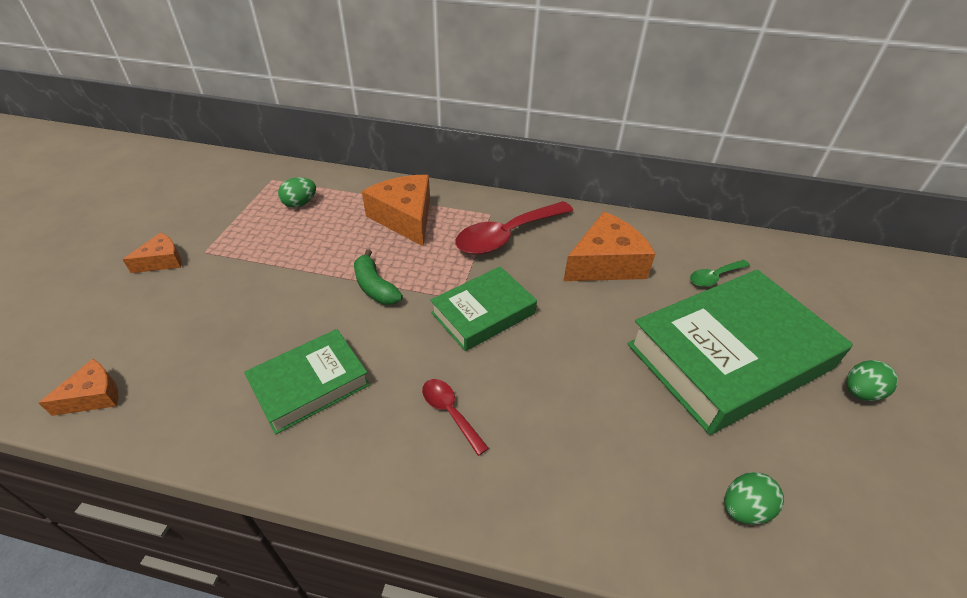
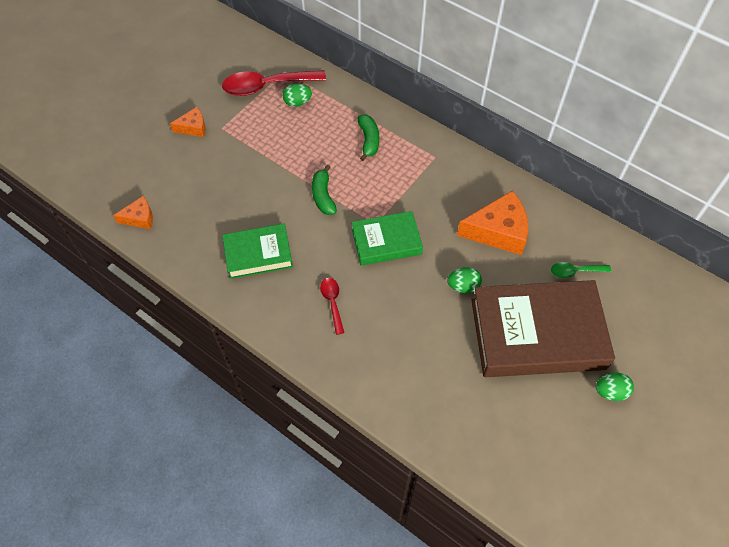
camera: 25 degrees right, 15 degrees up
(405, 218) = (368, 140): orange cheese -> green banana
(507, 236) = (437, 182): red spoon -> red spoon (267, 86)
(729, 356) = (537, 334): green book -> brown book
(744, 508) = (473, 423): green egg -> green egg (463, 286)

